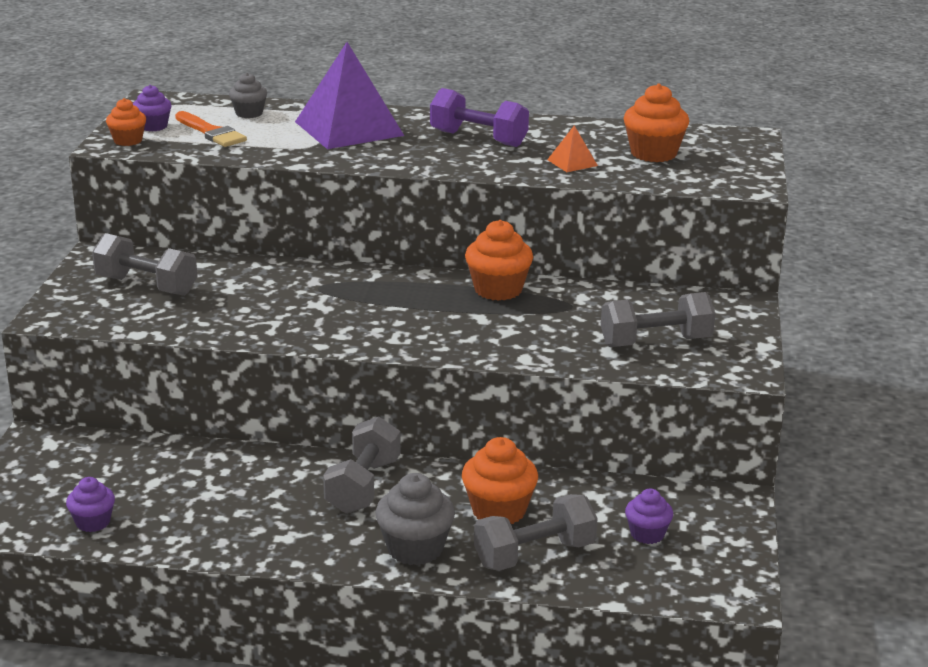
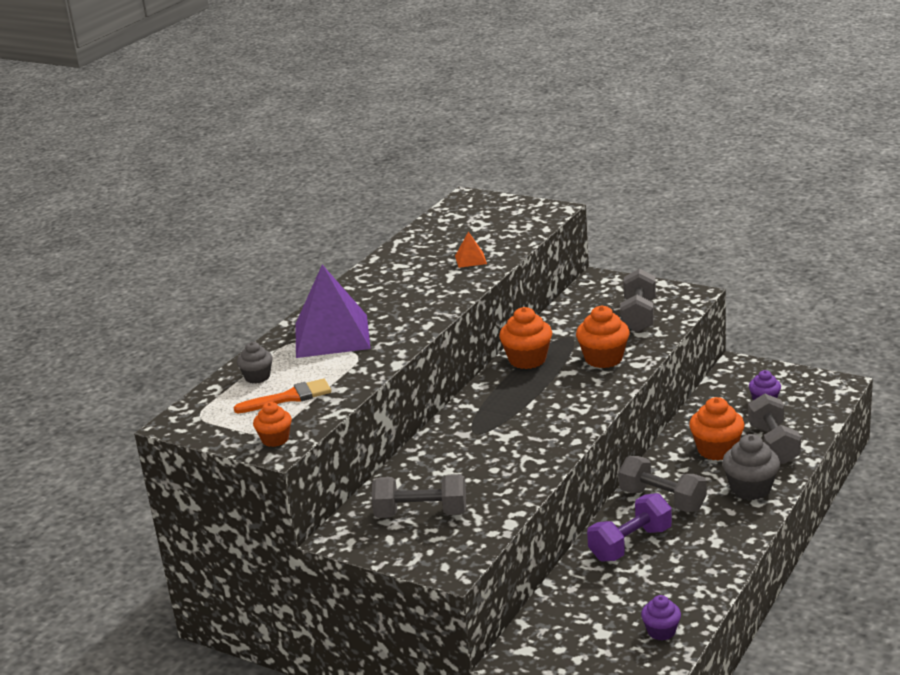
camera: 65 degrees left, 0 degrees up
(146, 286) = (421, 514): grey dumbbell -> grey dumbbell turned 45 degrees clockwise
(153, 126) = (249, 425): purple cupcake -> none
(478, 139) = (397, 287): purple dumbbell -> purple dumbbell (630, 544)
(653, 153) = (475, 231): orange cupcake -> orange cupcake (603, 359)

